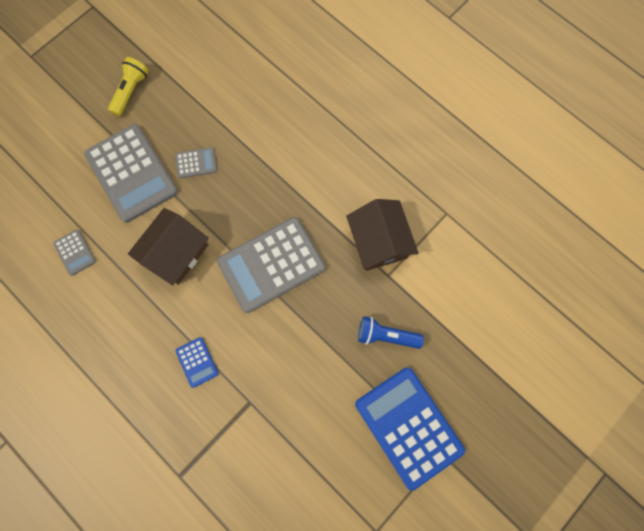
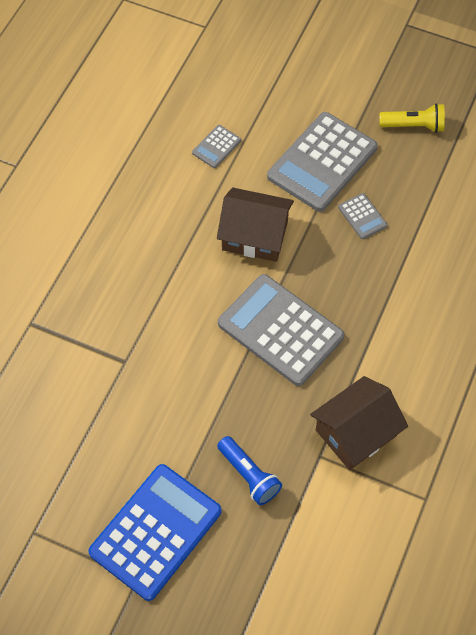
camera: 70 degrees right, 15 degrees down
(197, 362) = (148, 297): blue calculator -> none
(386, 335) = (249, 475): blue flashlight -> blue flashlight turned 150 degrees clockwise

